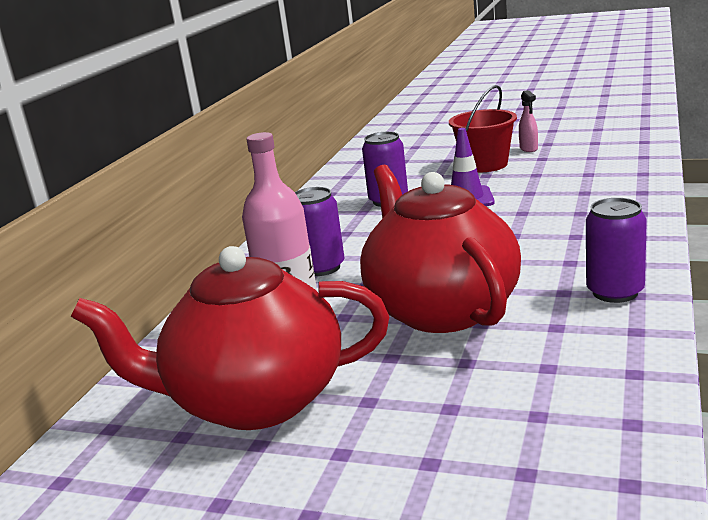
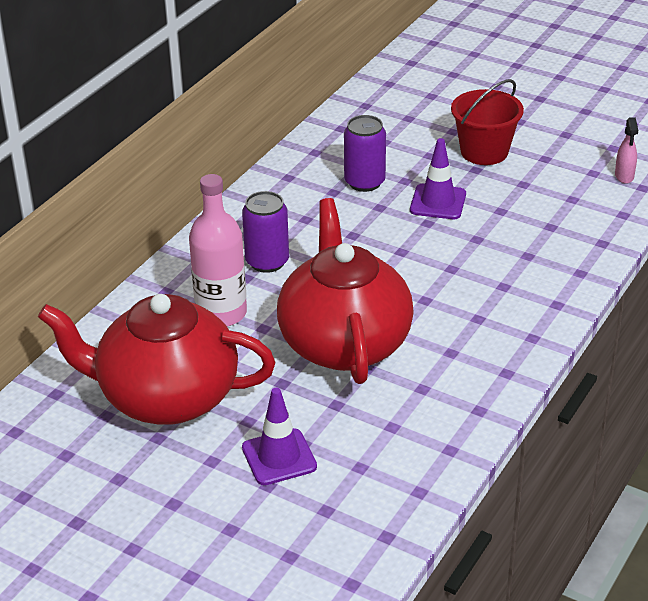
camera: 10 degrees right, 15 degrees up
(428, 429) = (279, 457): none -> purple traffic cone
(528, 149) = (542, 137): pink spray bottle -> pink spray bottle (624, 176)
(615, 292) = (491, 364): purple can -> none

